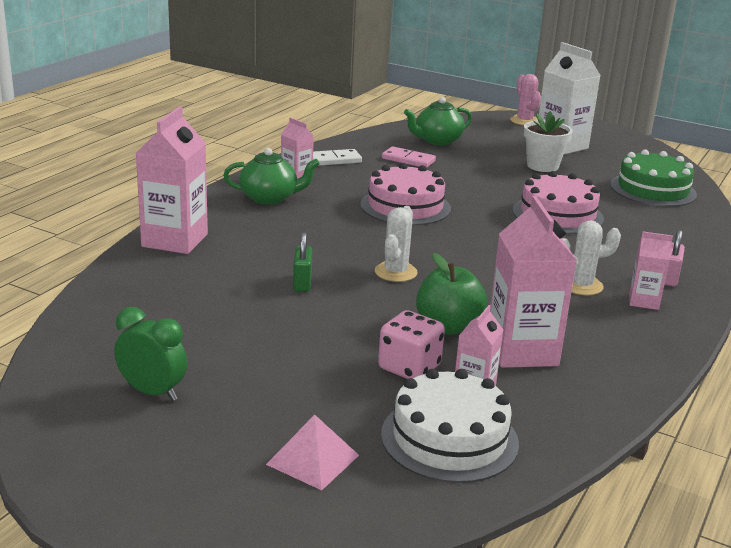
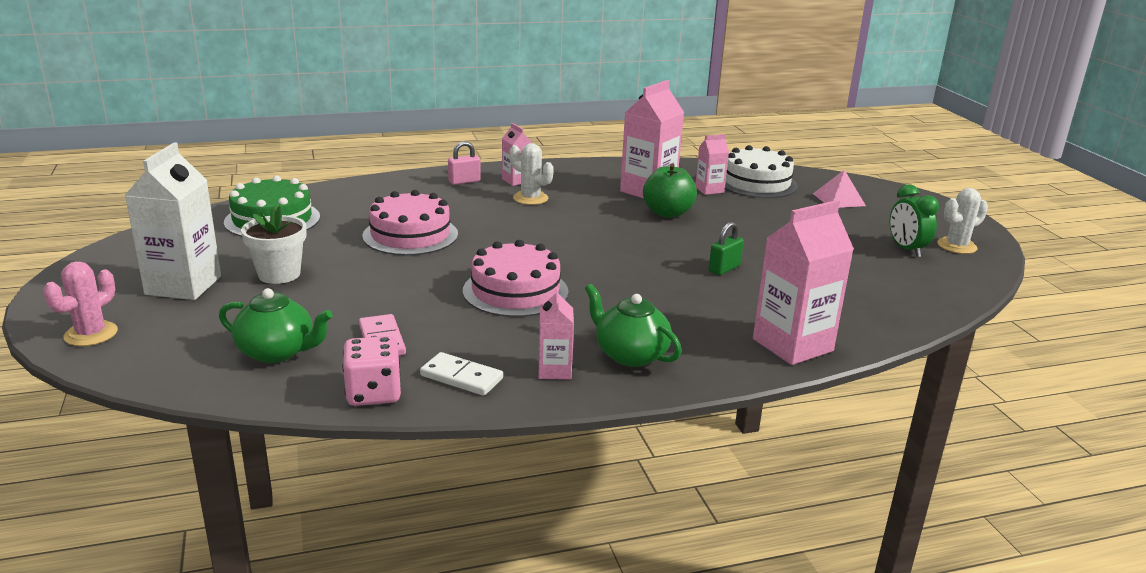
camera: 135 degrees left, 0 degrees up
(395, 272) = (639, 249): white cactus -> white cactus (957, 246)
(409, 367) = (729, 207): pink dice -> pink dice (373, 393)

